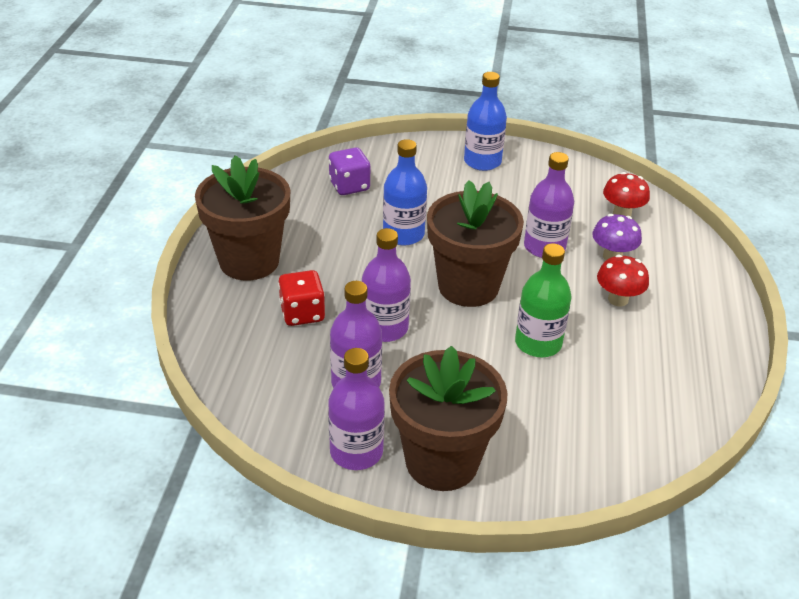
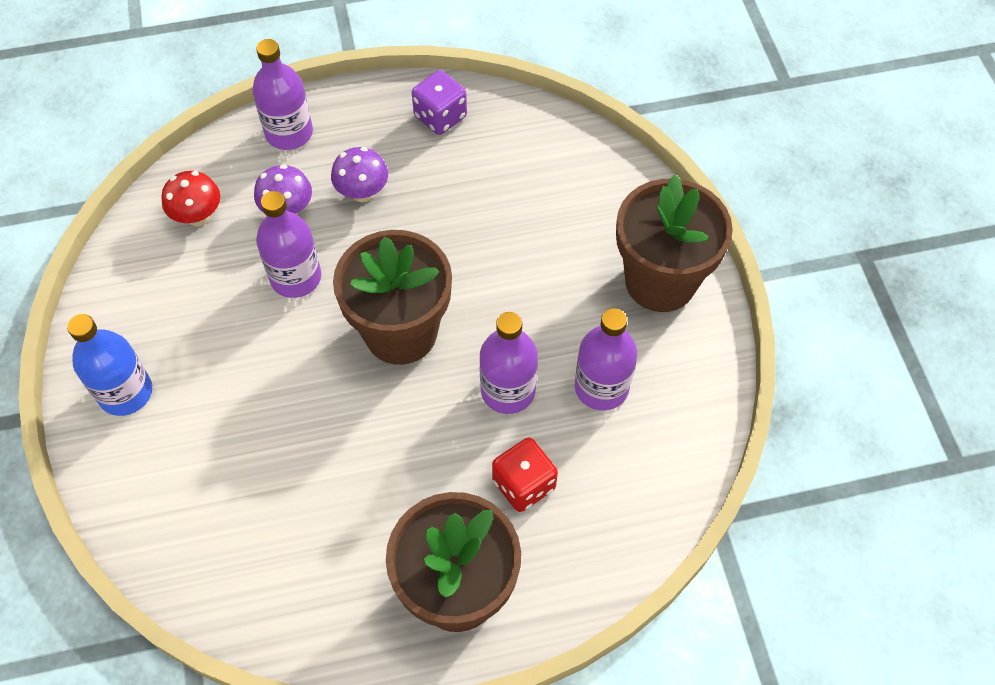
camera: 110 degrees left, 20 degrees up
(349, 186) = (242, 538): purple dice -> purple dice (440, 117)
(356, 451) = (687, 353): purple bottle -> purple bottle (289, 133)
(403, 234) = (329, 432): blue bottle -> none
(538, 343) = (464, 246): green bottle -> none
(618, 299) = (362, 193): red mushroom -> purple mushroom

